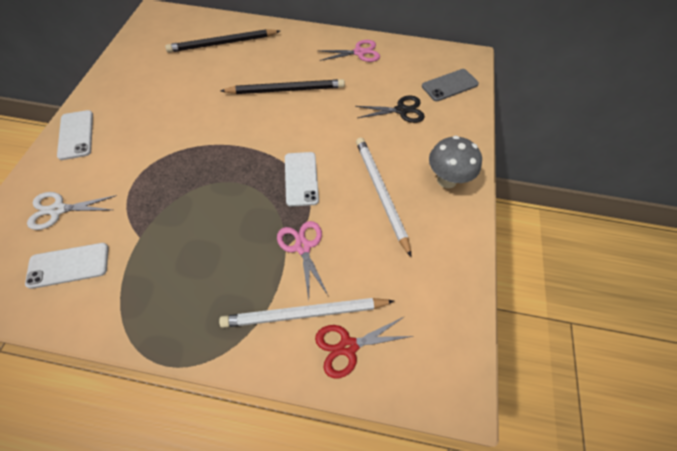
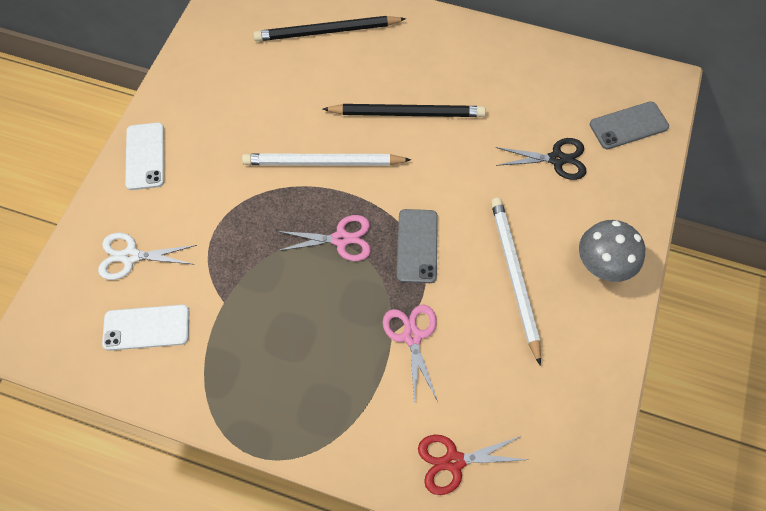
camera: 10 degrees right, 5 degrees up
(301, 179) = (417, 246): white phone -> grey phone
(304, 314) = (408, 418): white pencil -> white pencil (323, 162)
(359, 52) = (511, 61): pink scissors -> pink scissors (341, 239)

